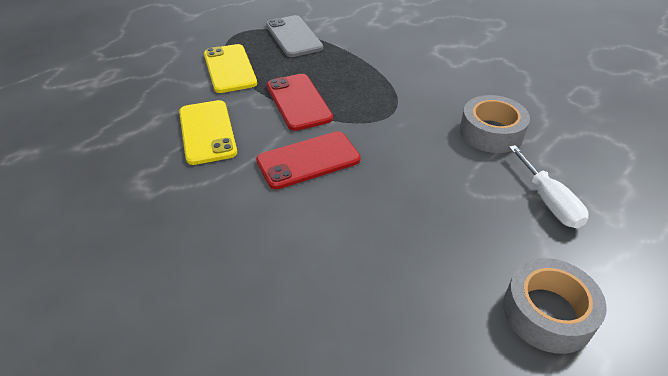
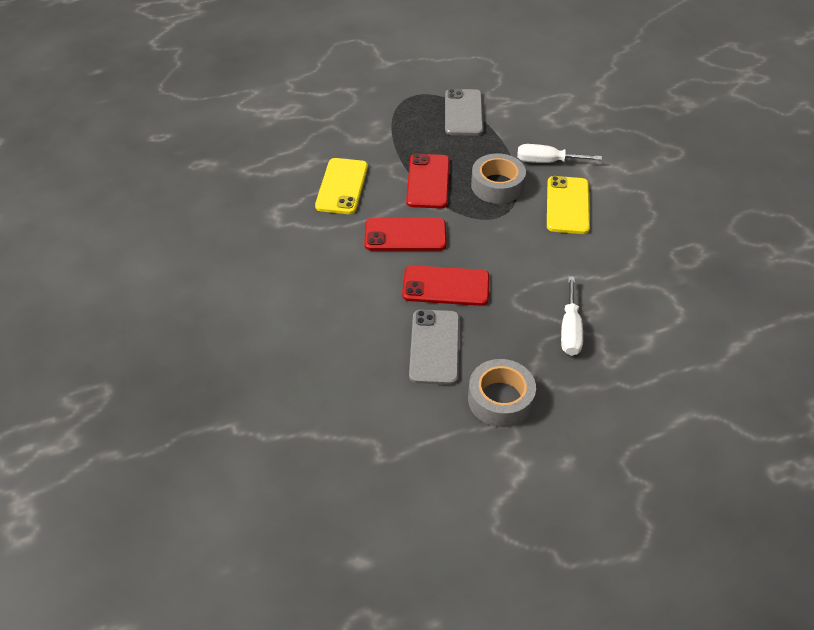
camera: 25 degrees right, 5 degrees up
(229, 69) = (389, 131): yellow phone -> yellow phone (567, 205)
(389, 200) = (446, 286): none -> red phone
(399, 56) = (547, 161): none -> white screwdriver
(426, 276) = (434, 347): none -> grey phone
(491, 132) = (571, 260): grey tape -> grey tape (497, 185)

